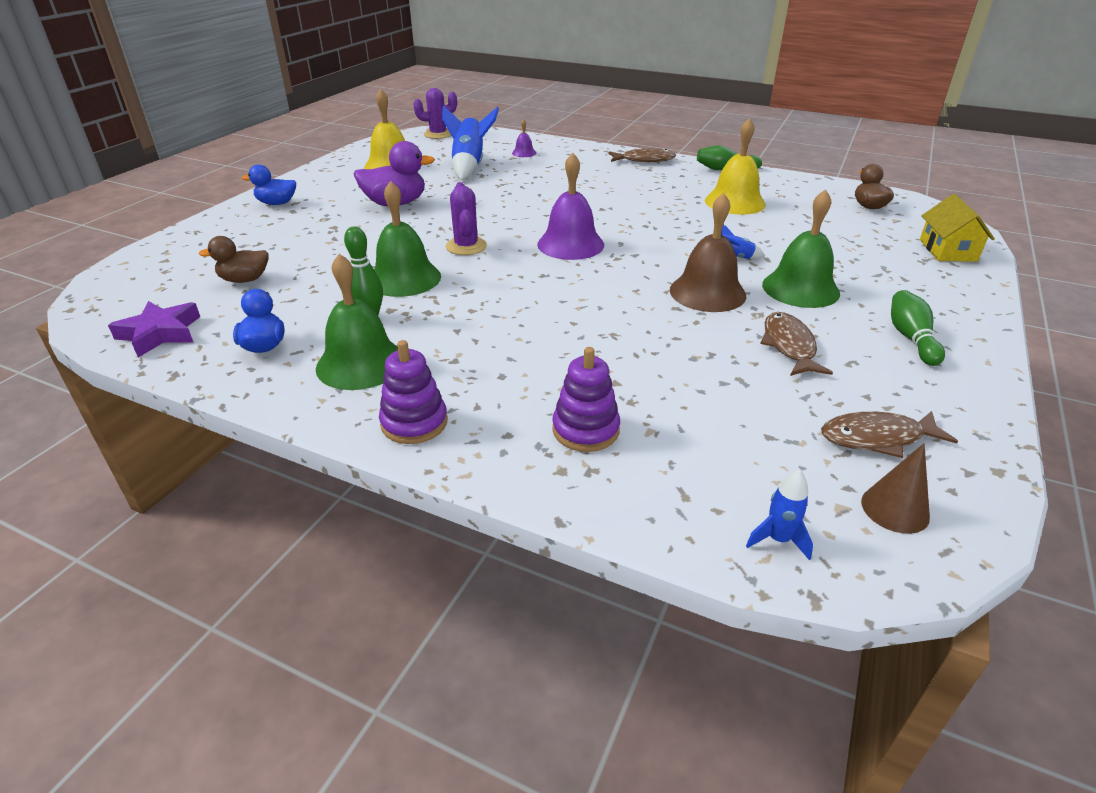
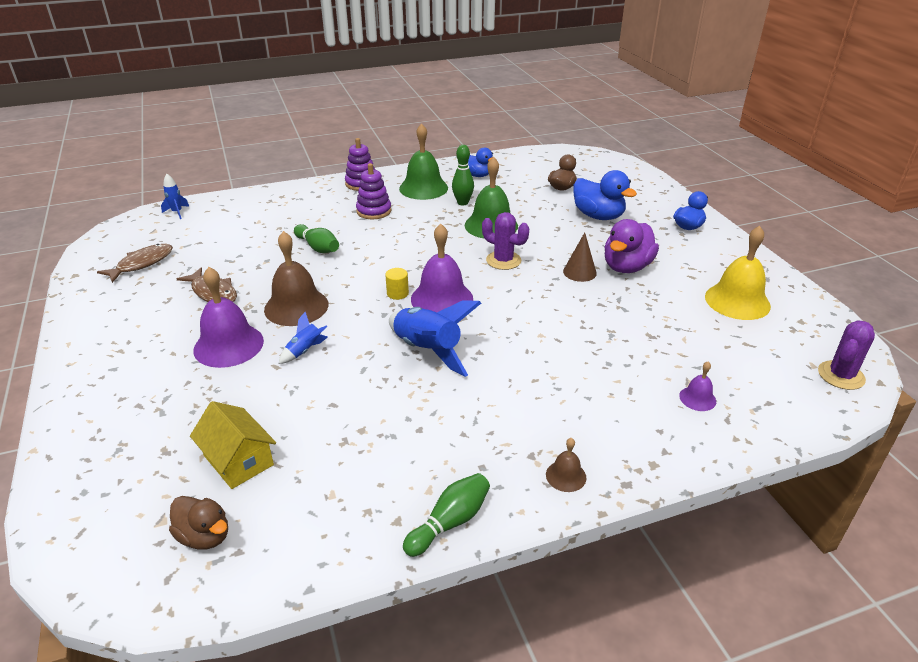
camera: 135 degrees right, 0 degrees up
(160, 333) = (528, 160): purple star -> none
(303, 240) = (598, 216): none -> blue duck
(469, 166) = (689, 341): blue rocket -> blue rocket (428, 350)
(585, 430) = (287, 210): purple stacking toy -> purple stacking toy (374, 211)
(600, 263) = (397, 293): none -> yellow cylinder
(644, 160) = (566, 476): brown fish -> brown bell
(735, 202) = (370, 442): yellow bell -> none
(800, 288) = (228, 345): green bell -> purple bell
(895, 509) = (129, 240): brown cone -> brown cone (579, 272)
(911, 338) = (127, 338): green bowling pin -> green bowling pin (318, 247)
(947, 250) = (91, 482): yellow house -> yellow house (238, 460)

